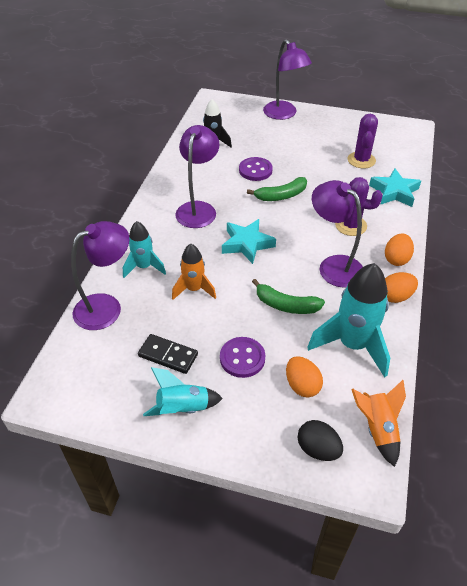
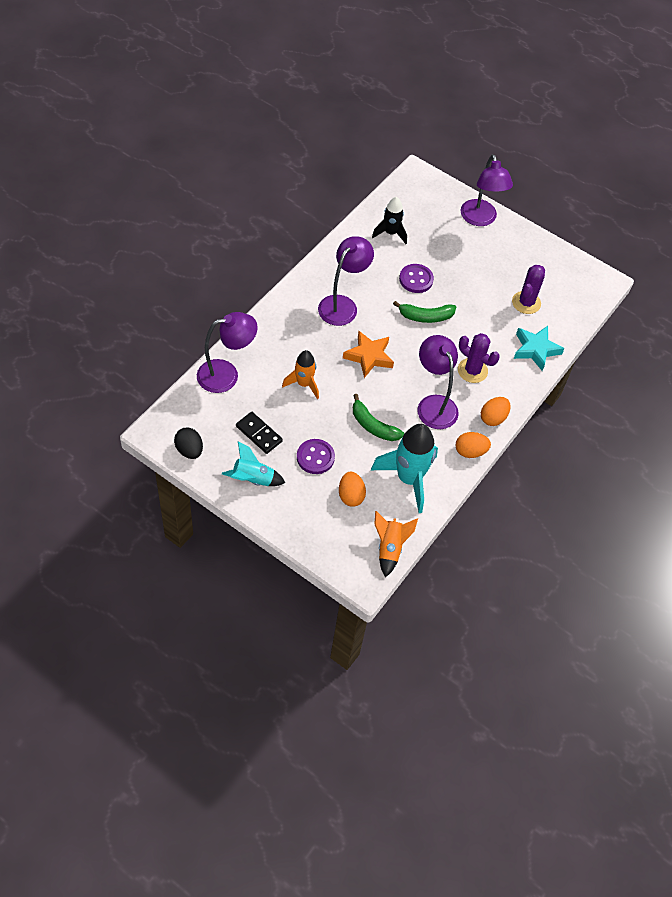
camera: 15 degrees right, 10 degrees up
(144, 267) = (271, 348): turquoise rocket -> none
(247, 244) = (369, 356): turquoise star -> orange star
(318, 449) = (337, 545): black egg -> black egg (189, 450)

